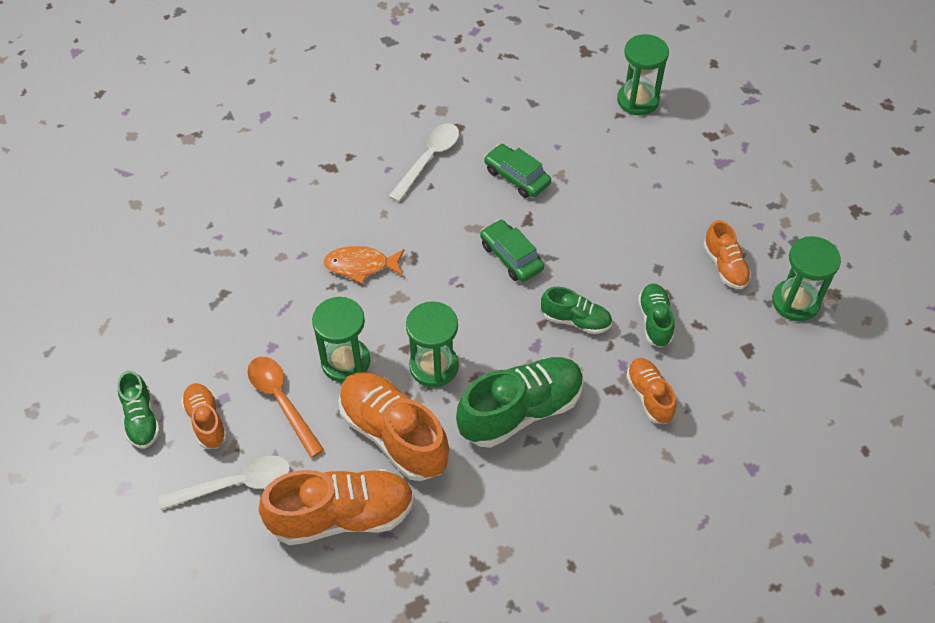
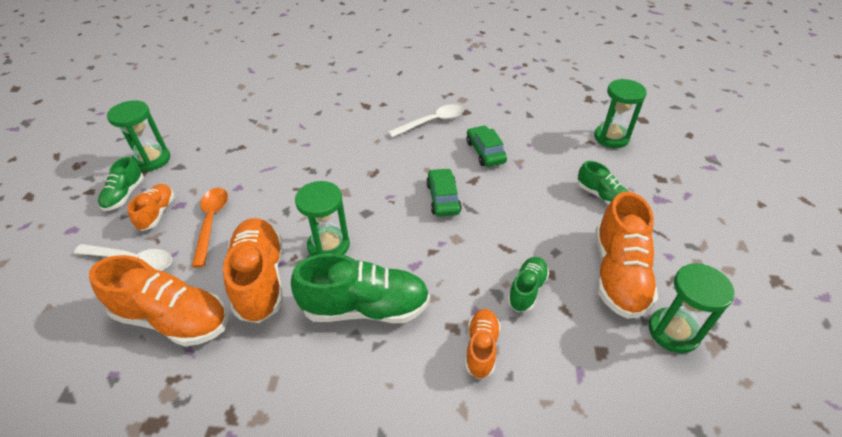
camera: 30 degrees right, 10 degrees down
(345, 362) = (273, 216): green hourglass -> green hourglass (152, 160)
(361, 265) = (336, 164): orange fish -> none
(575, 320) = (460, 260): green shoe -> green shoe (601, 196)
(725, 266) = (618, 274): orange shoe -> orange shoe, size x1.83

